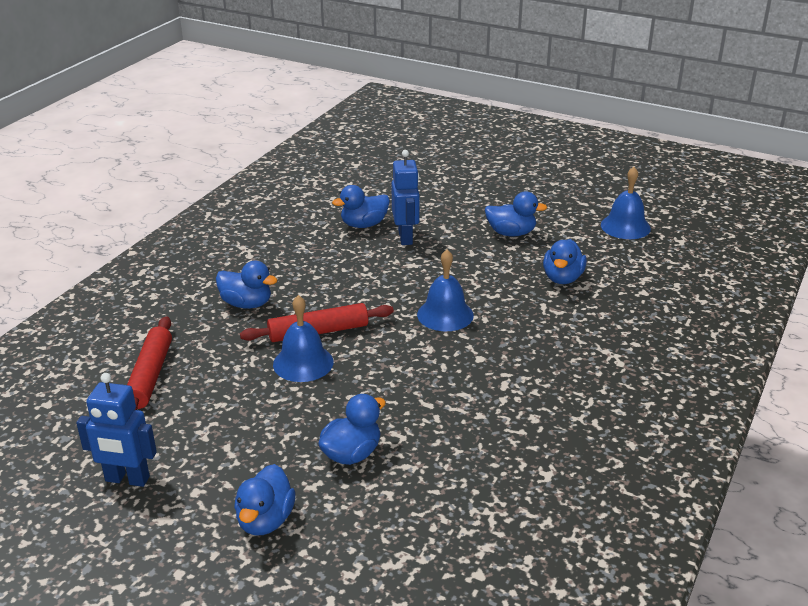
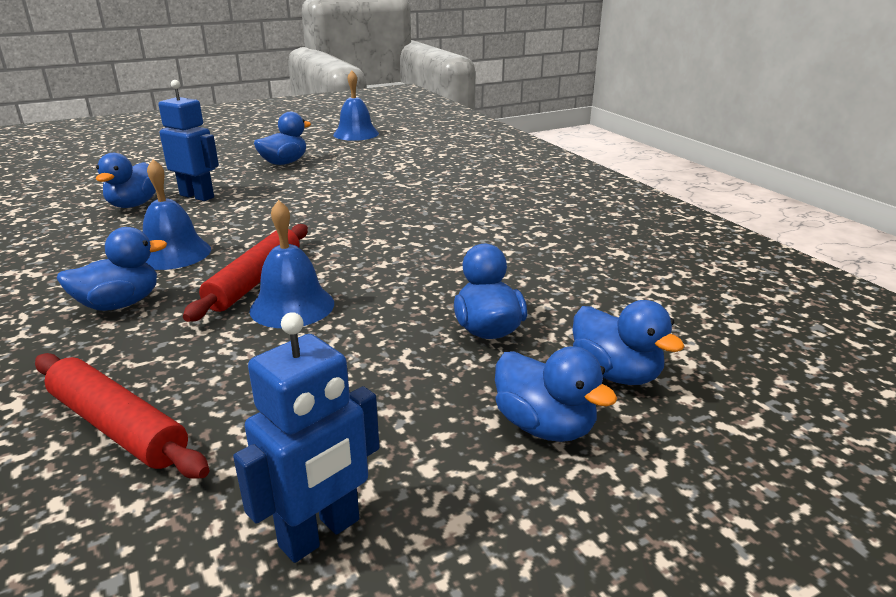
camera: 55 degrees left, 5 degrees down
(445, 314) = (343, 218): blue bell -> blue bell (173, 253)
(562, 278) = (378, 168): blue duck -> blue duck (615, 374)

